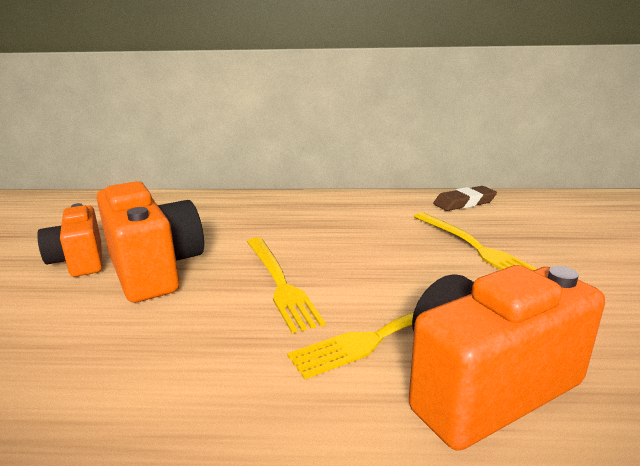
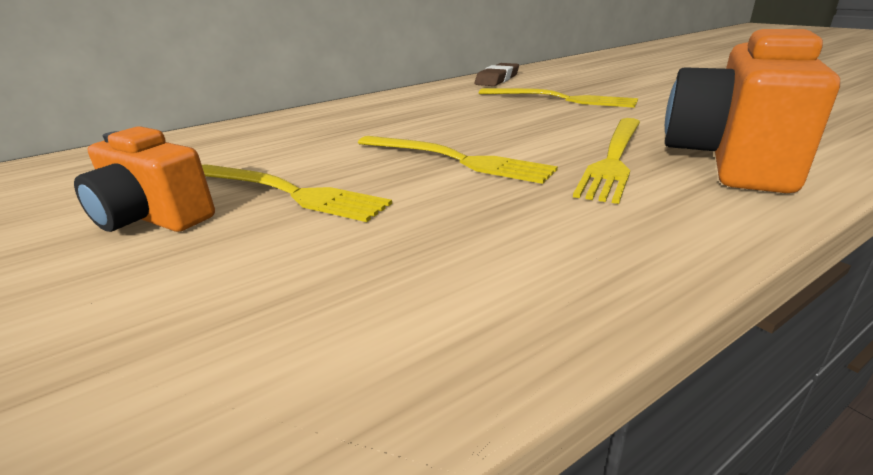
camera: 35 degrees left, 5 degrees up
(154, 269) = (288, 192): orange camera -> yellow fork

